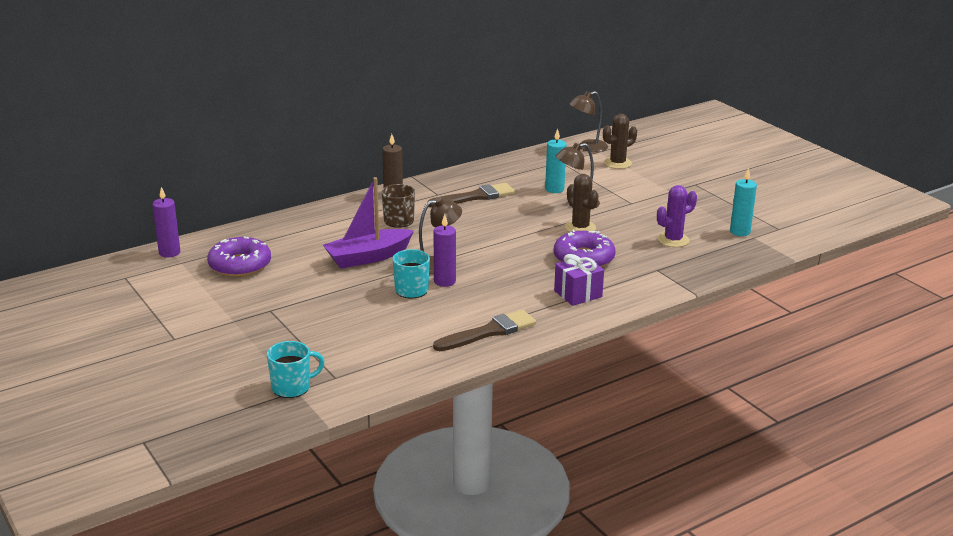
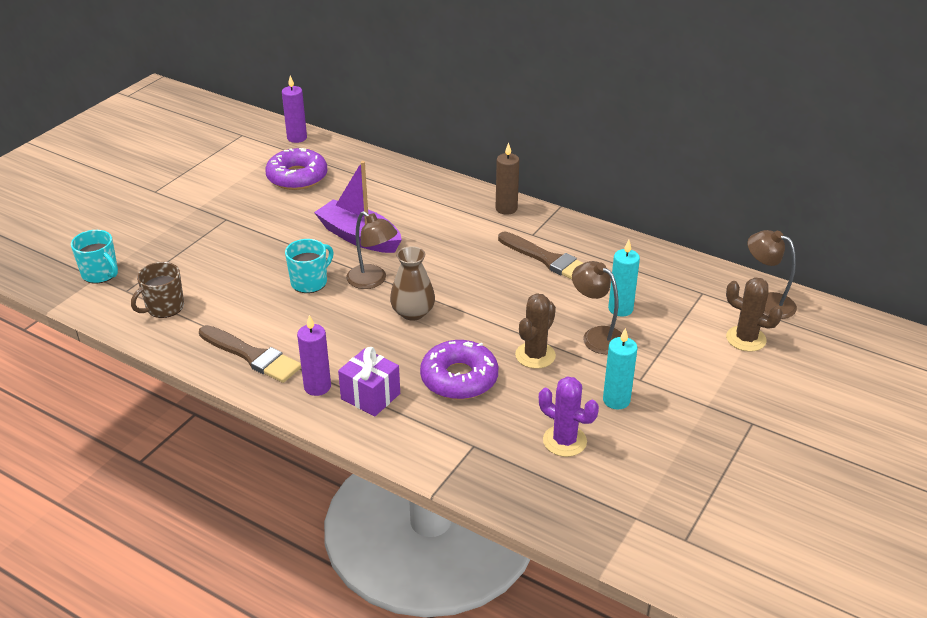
camera: 65 degrees right, 10 degrees up
(399, 221) = (449, 231): brown mug -> brown mug (164, 307)
(444, 281) = (340, 297): purple candle -> purple candle (317, 387)
(492, 258) = (413, 312): none -> brown vase
(740, 232) = (641, 500): turquoise candle -> turquoise candle (616, 400)

